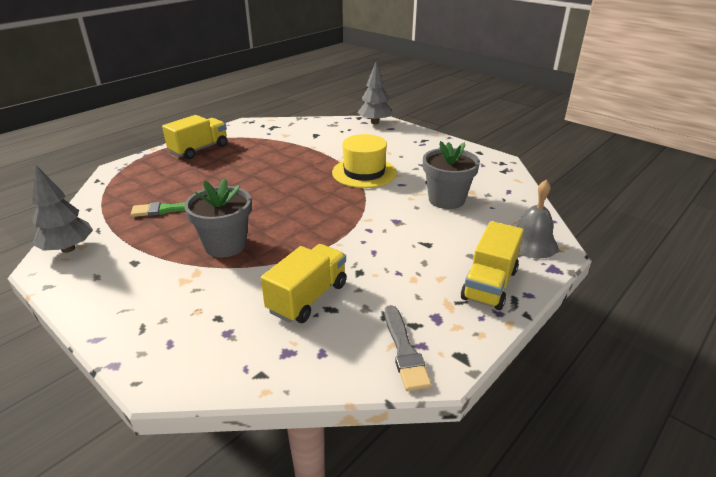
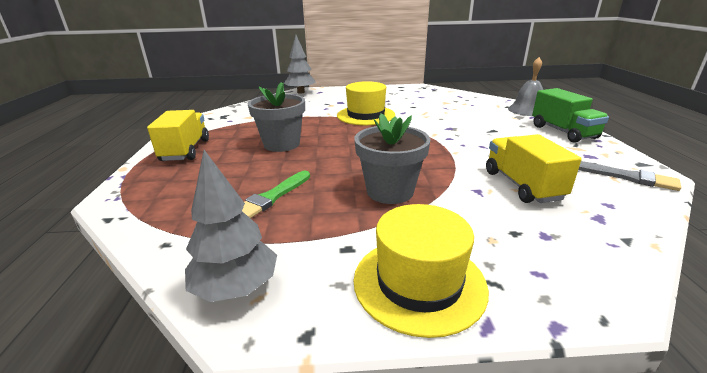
camera: 45 degrees left, 5 degrees down
(119, 301) = (419, 282): none -> yellow hat
(446, 200) = (445, 109): grey flower pot -> grey flower pot (282, 144)
(489, 284) = (563, 132): yellow truck -> green truck

